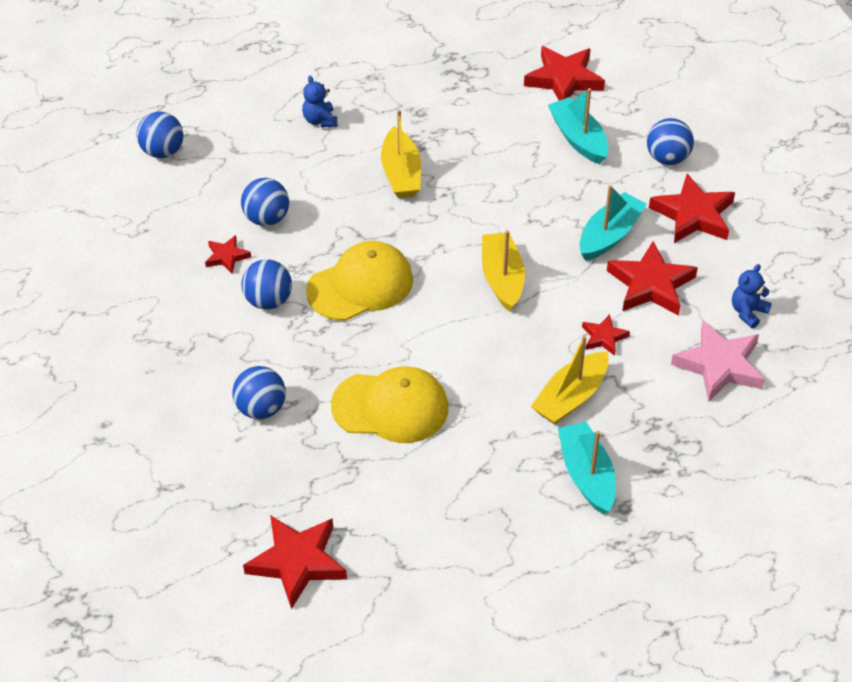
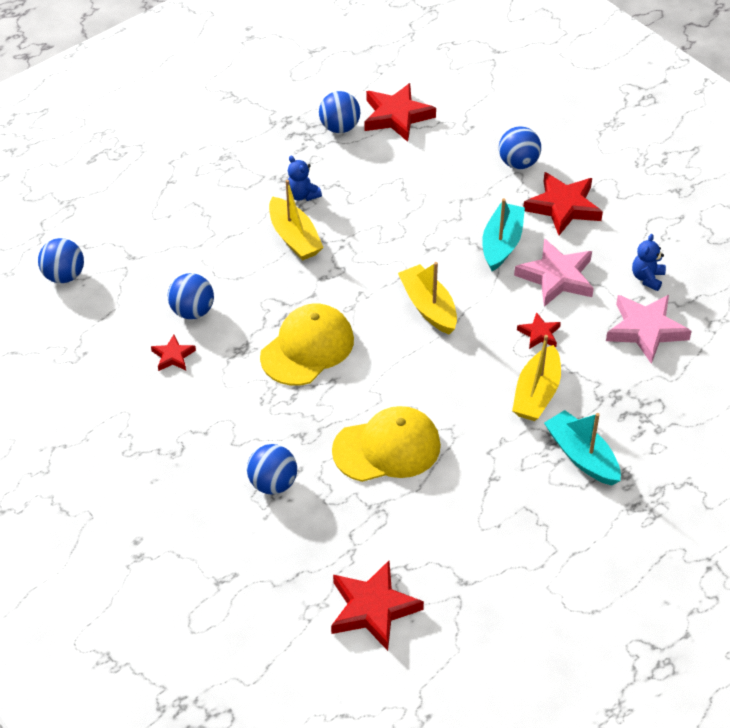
camera: 20 degrees left, 0 degrees up
(268, 301) = (231, 385): blue ball -> blue ball (339, 127)
(320, 120) = (197, 209): blue teddy bear -> blue teddy bear (302, 195)
(578, 139) = (434, 166): turquoise boat -> none
(651, 285) = (556, 277): red star -> pink star

